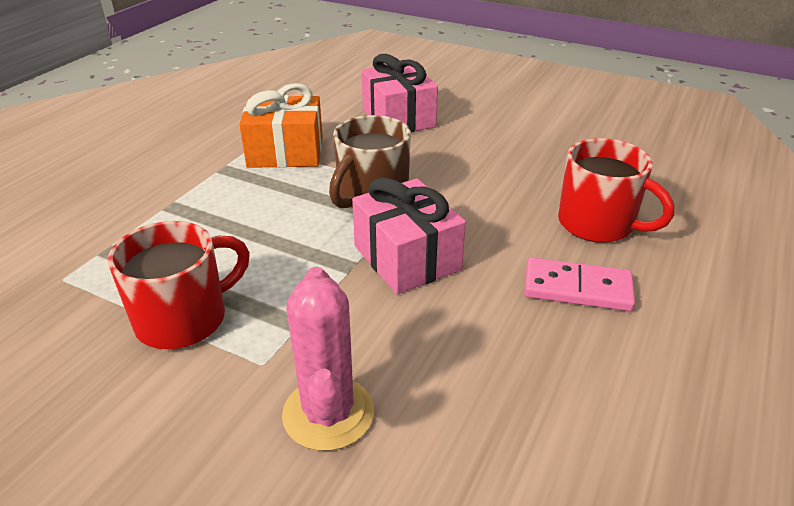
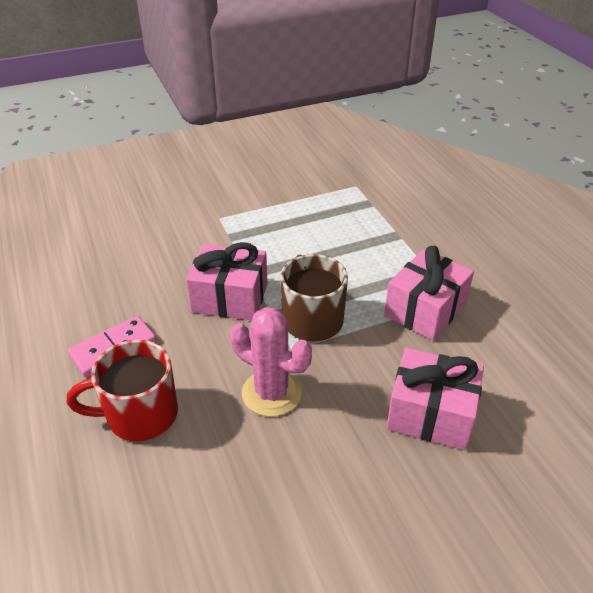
camera: 130 degrees right, 5 degrees up
(184, 319) = (278, 208): red mug -> none
(285, 152) = (425, 310): orange gift -> pink gift
(328, 413) = (169, 222): pink cactus -> pink cactus (271, 393)

